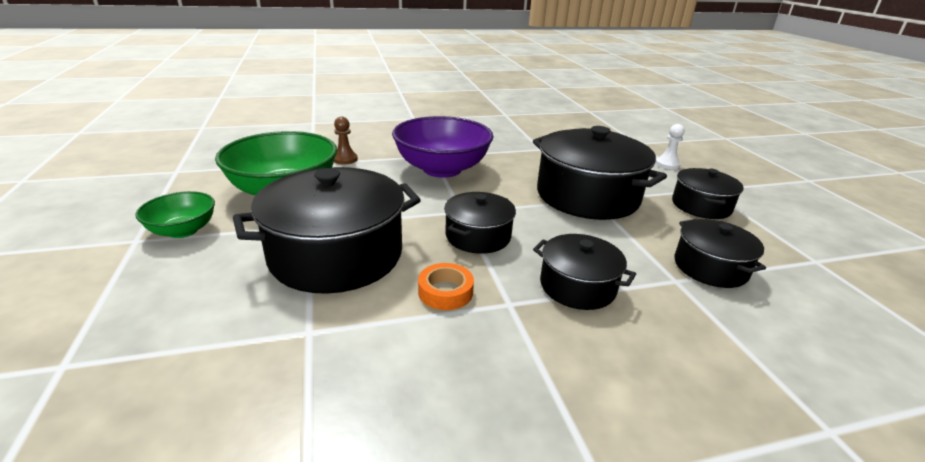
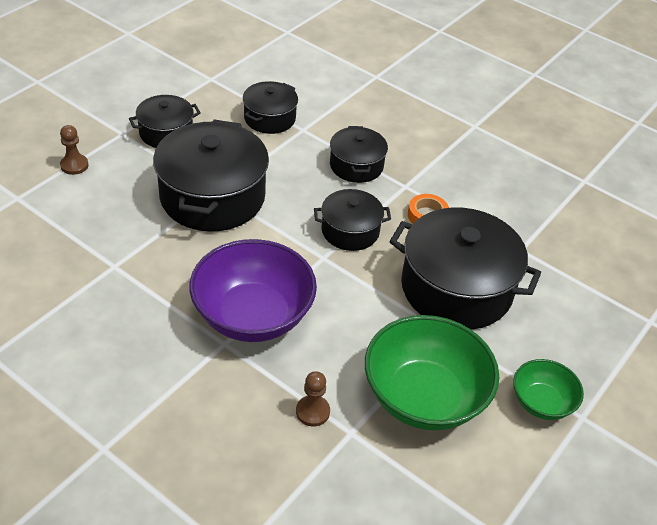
camera: 130 degrees left, 15 degrees up
(667, 164) = (74, 165): white pawn -> brown pawn

